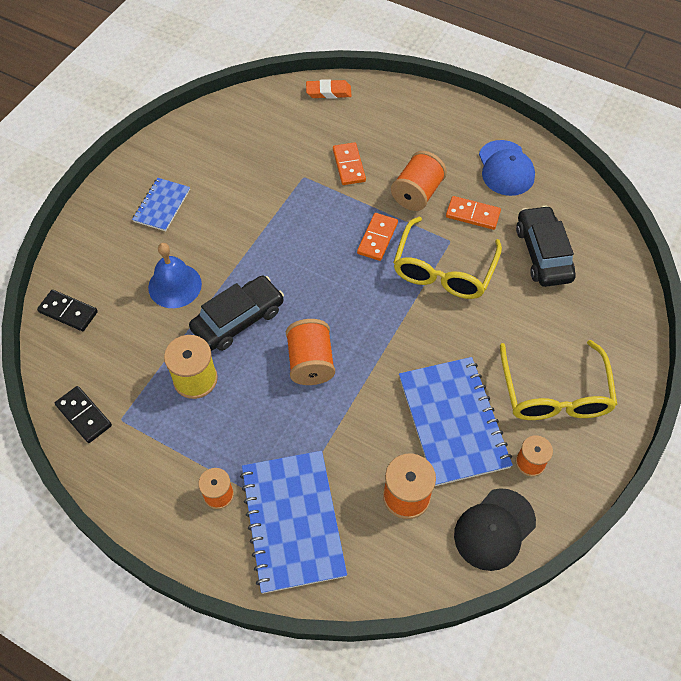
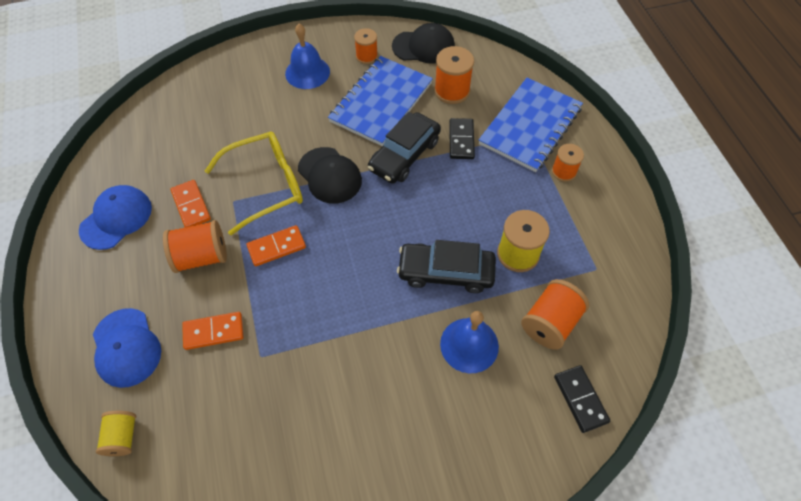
camera: 135 degrees left, 0 degrees up
(84, 415) = (623, 293): black domino -> black domino (461, 140)
(162, 205) = (409, 444): blue notebook -> none
(310, 362) = (426, 200): orange spool -> orange spool (550, 323)
(328, 92) = (122, 437): orange eraser -> yellow spool
(348, 165) = (213, 332): orange domino -> orange domino turned 45 degrees clockwise
(387, 121) = (126, 347): none -> blue cap
(409, 317) = (329, 175): none -> black cap
(543, 253) = (192, 142): black car -> black car (404, 155)
(554, 393) = (307, 72): yellow glasses -> blue bell

